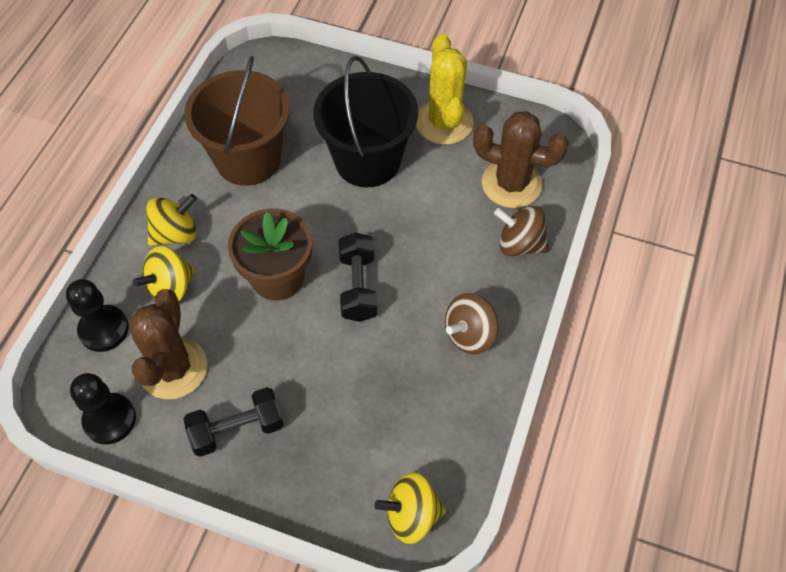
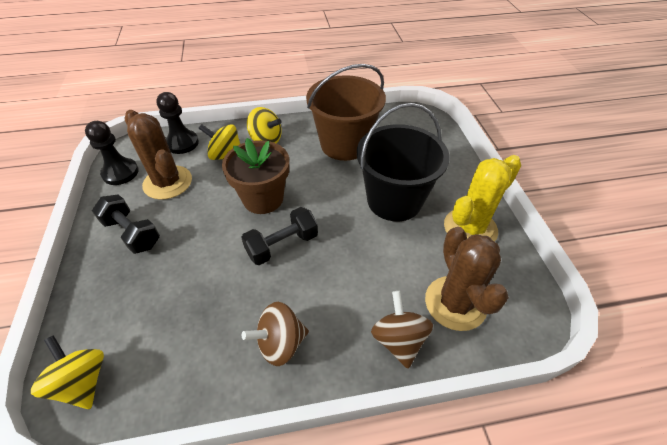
camera: 60 degrees right, 10 degrees down
(173, 368) = (167, 182): brown cactus -> brown cactus turned 75 degrees clockwise
(469, 335) = (280, 343): brown spinning top -> brown spinning top turned 45 degrees counterclockwise

